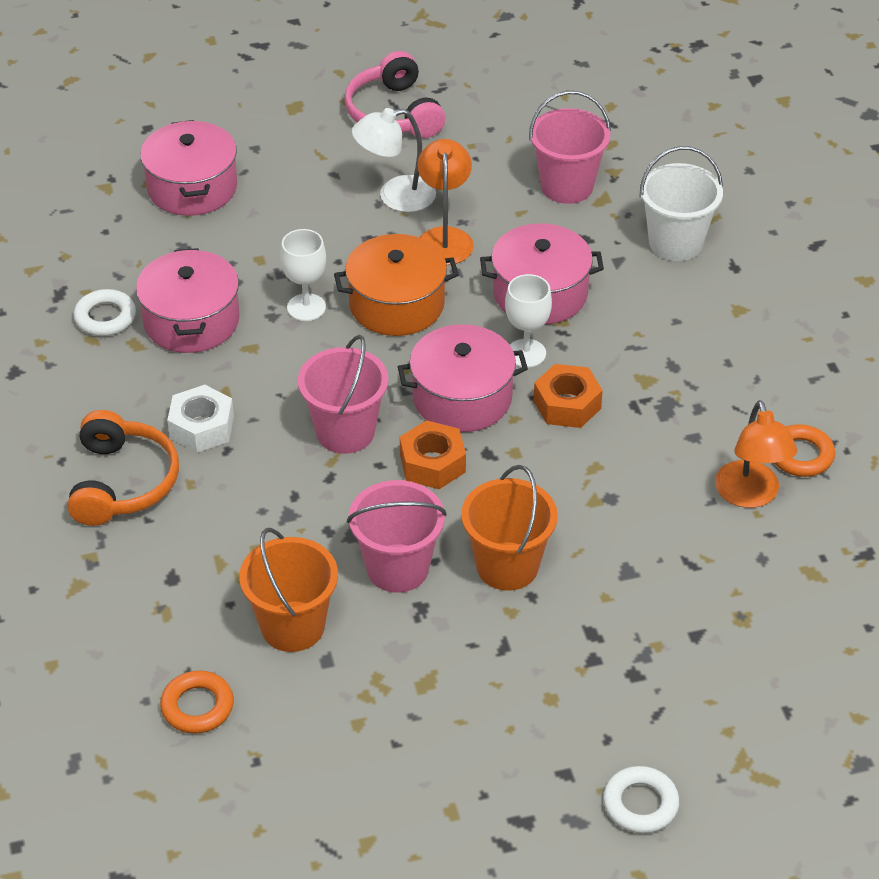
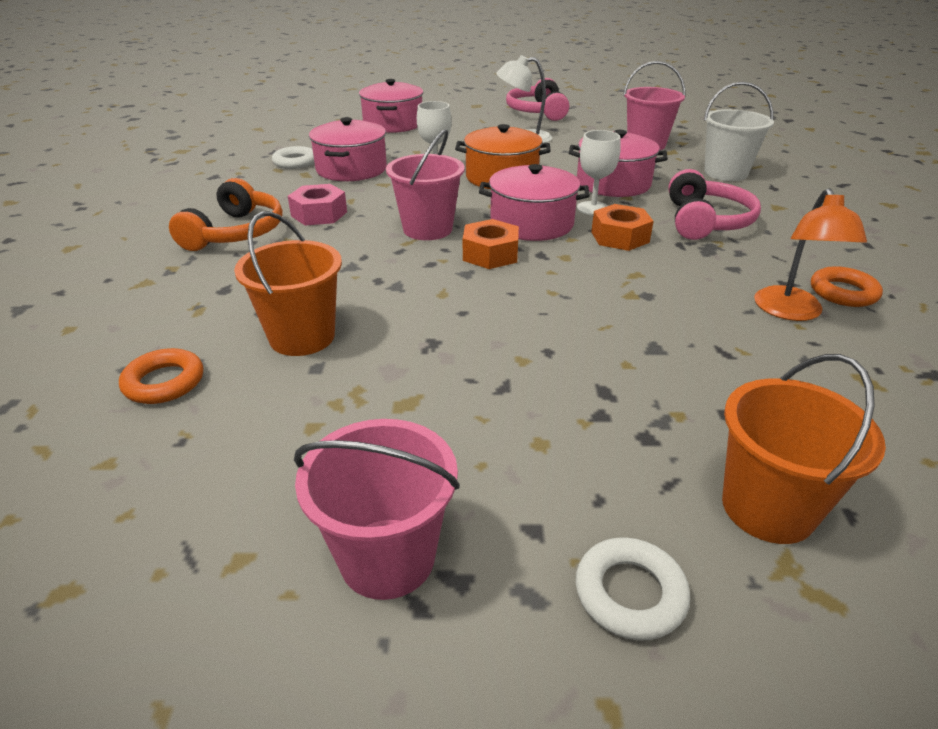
camera: 15 degrees right, 10 degrees down
(201, 427) = (319, 214): white nut -> pink nut
(397, 568) = (425, 312): pink bucket -> pink bucket (387, 557)
(444, 238) = (550, 155): orange lamp -> none
(507, 566) = (531, 326): orange bucket -> orange bucket (768, 508)
(658, 355) = (705, 221): none -> pink headphones

